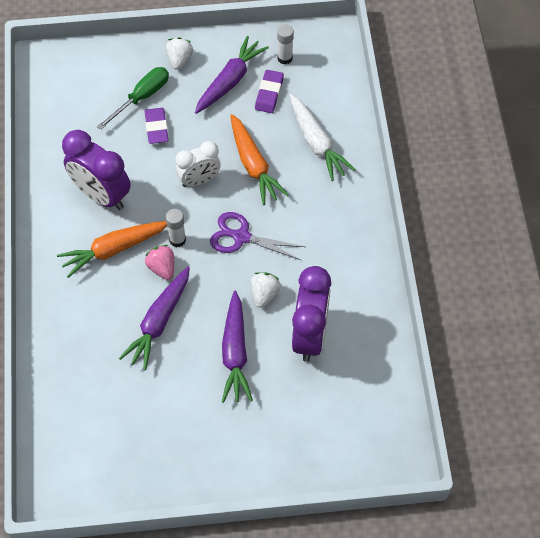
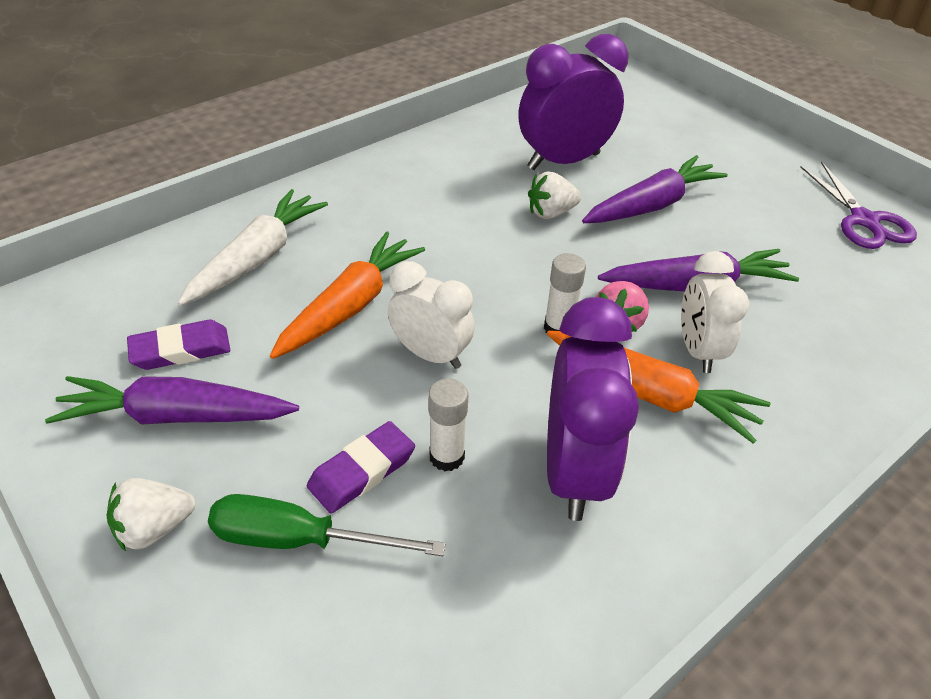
camera: 125 degrees left, 15 degrees down
(121, 288) = (698, 350): none -> white clock
(241, 237) = (488, 266): purple scissors -> purple scissors (864, 220)
(285, 58) = (79, 364): white glue stick -> white glue stick (447, 457)

